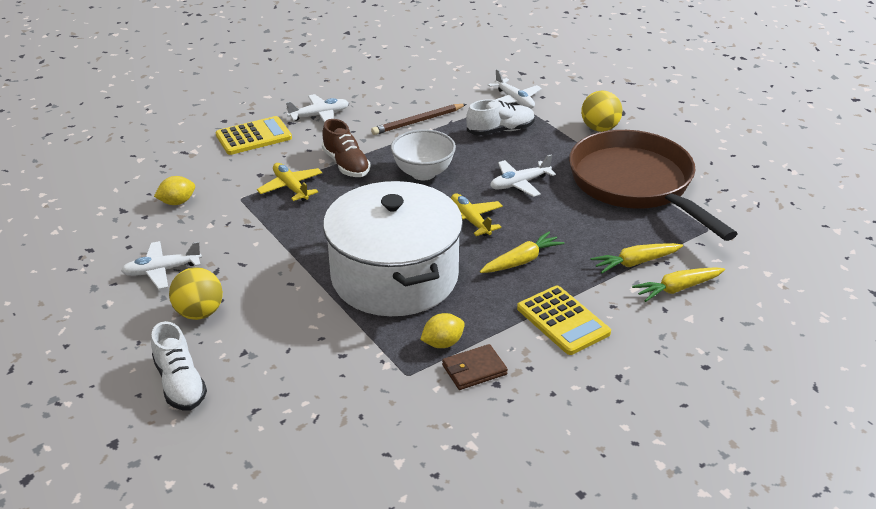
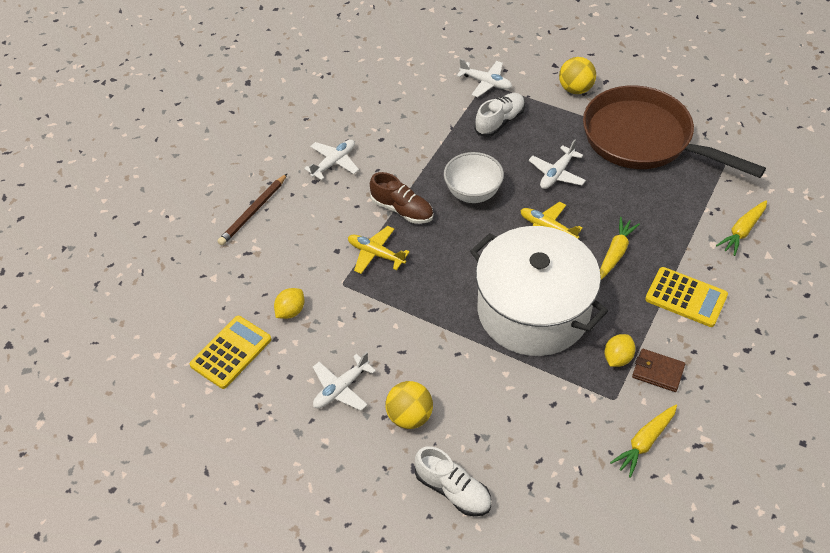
camera: 25 degrees left, 15 degrees up
(254, 137) = (296, 210): yellow calculator -> yellow calculator (231, 352)
(418, 121) = (424, 137): brown pencil -> brown pencil (253, 211)
(474, 370) = (658, 372): brown wallet -> brown wallet turned 75 degrees clockwise
(635, 263) = (697, 219): yellow carrot -> yellow carrot (644, 442)

